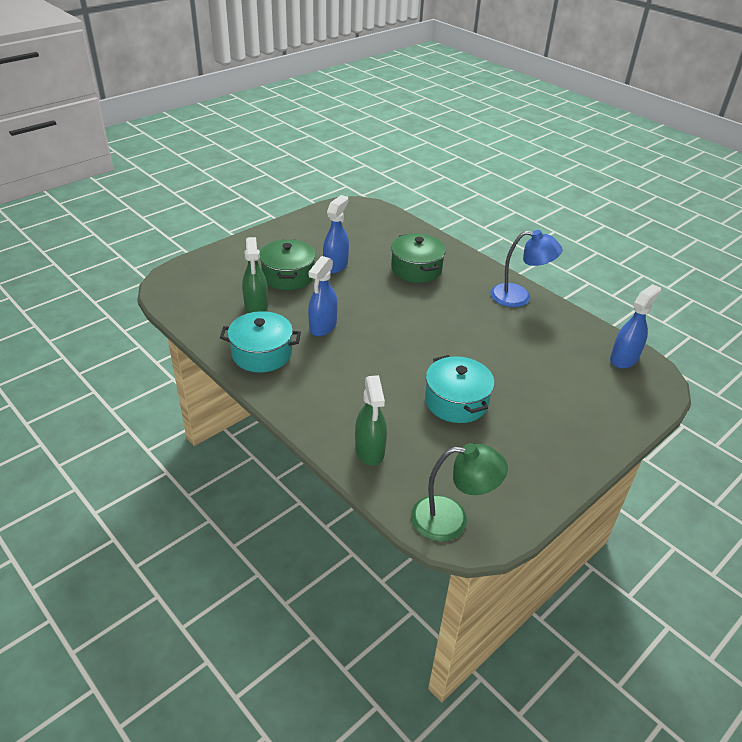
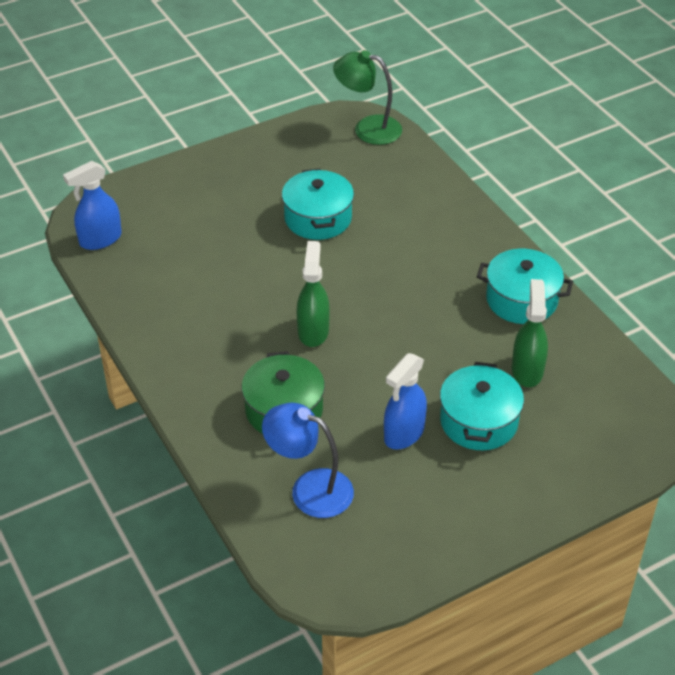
camera: 165 degrees left, 5 degrees up
(288, 276) = (478, 421): green pot -> turquoise pot
(322, 326) = (442, 328): blue spray bottle -> none
(369, 451) = (422, 185): green spray bottle -> green spray bottle (313, 331)
(519, 297) = (163, 340): blue lamp -> blue lamp (310, 489)

